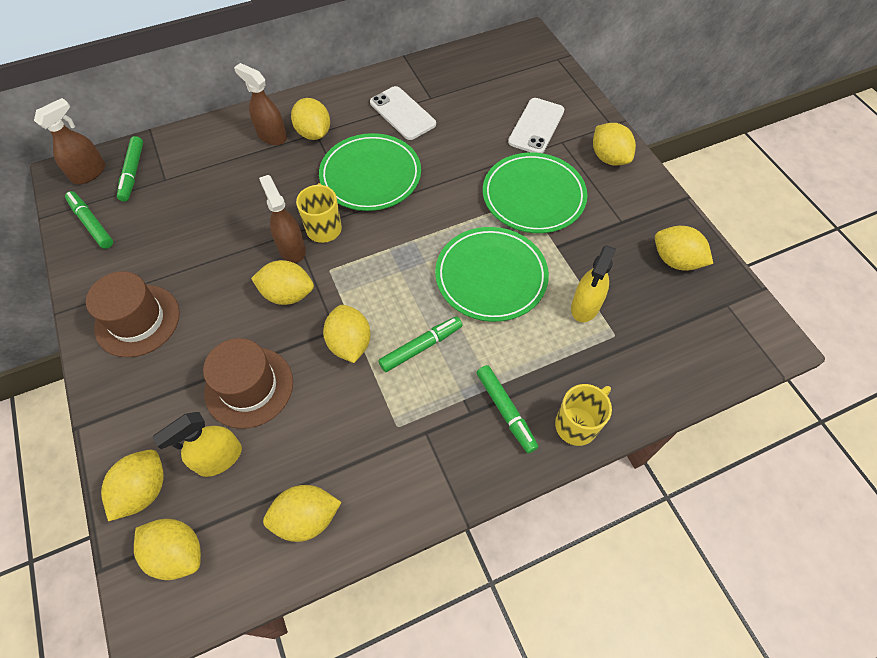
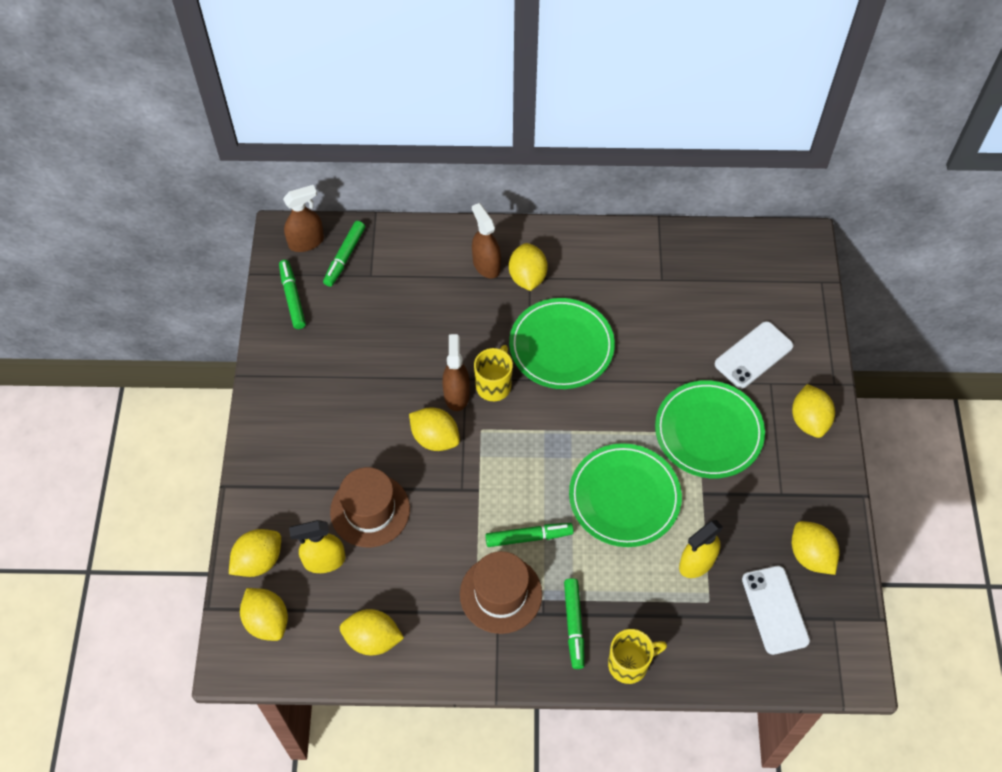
camera: 25 degrees right, 0 degrees up
(137, 320) = (301, 410): brown hat -> brown hat (500, 594)
(349, 343) = (469, 507): yellow lemon -> none
(402, 113) = (624, 287): white phone -> white phone (775, 610)

